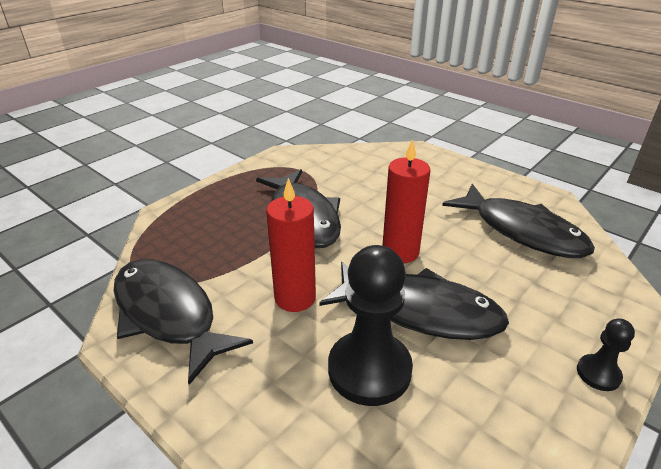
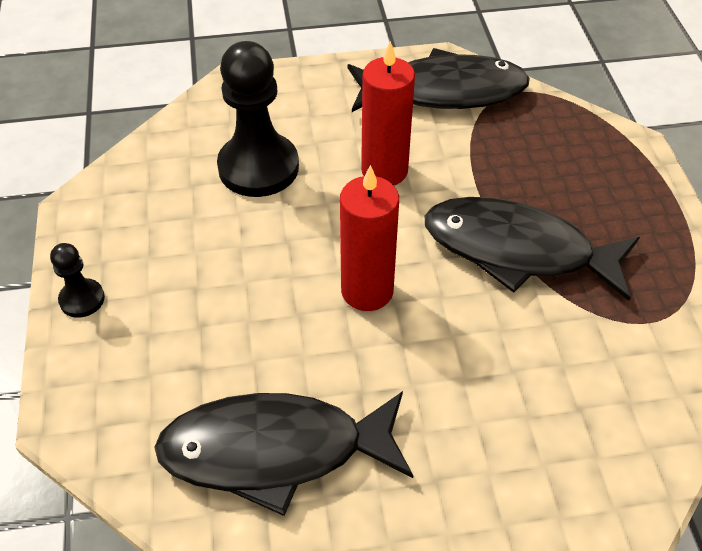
camera: 130 degrees right, 15 degrees up
(420, 311) = (274, 241): black fish -> none

